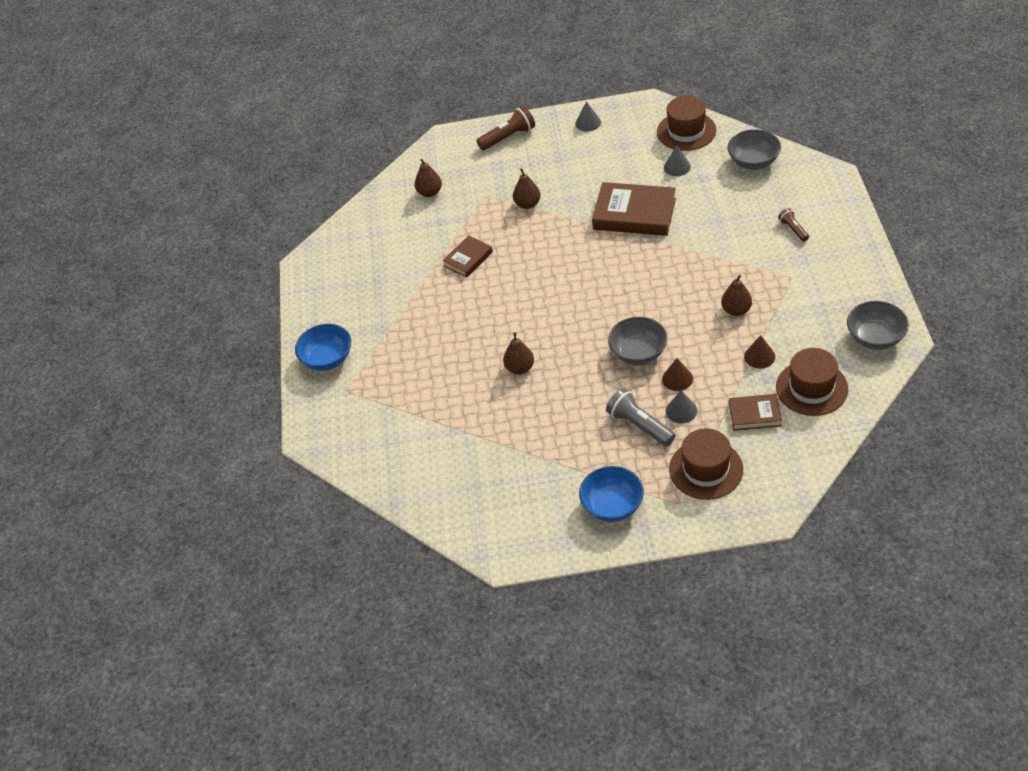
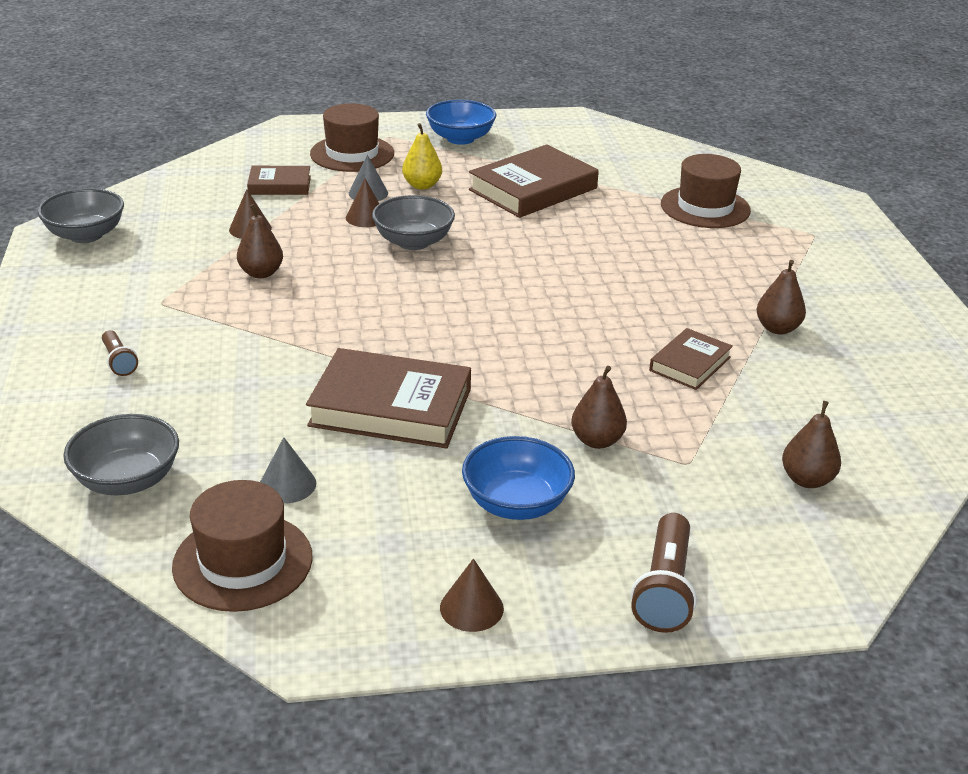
camera: 170 degrees right, 15 degrees down
(327, 359) = (862, 264): blue bowl -> blue bowl (516, 503)
(508, 137) = (664, 589): brown flashlight -> brown flashlight turned 45 degrees counterclockwise
(520, 368) = (578, 239): brown pear -> brown pear (777, 328)
(550, 429) = (533, 189): none -> brown book
(588, 123) = (471, 608): grey cone -> brown cone
(639, 425) = (422, 185): grey flashlight -> yellow pear
(811, 388) = (198, 200): brown hat -> brown hat (705, 207)

